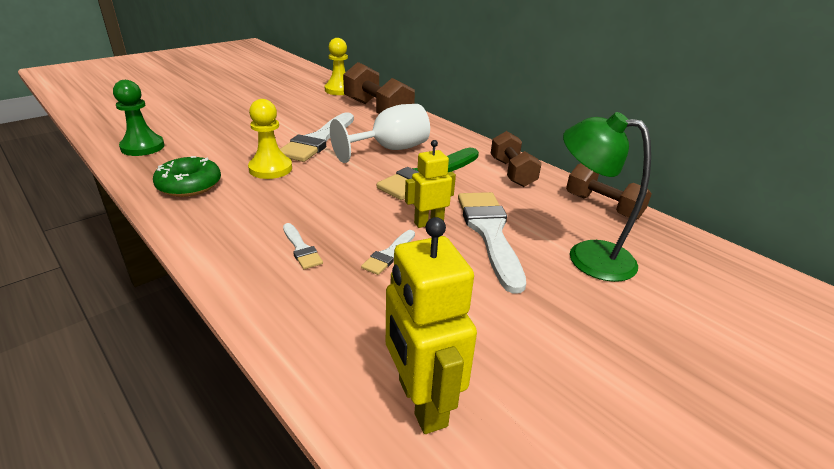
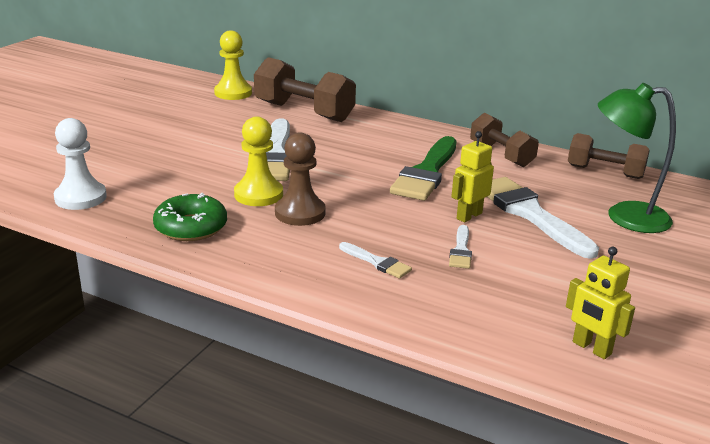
camera: 20 degrees left, 5 degrees down
(143, 147) = (80, 198): green pawn -> white pawn
(285, 190) = (300, 213): none -> brown pawn
(390, 149) = (361, 152): white goblet -> none
(421, 402) = (591, 348): yellow robot -> yellow robot, size x0.63

